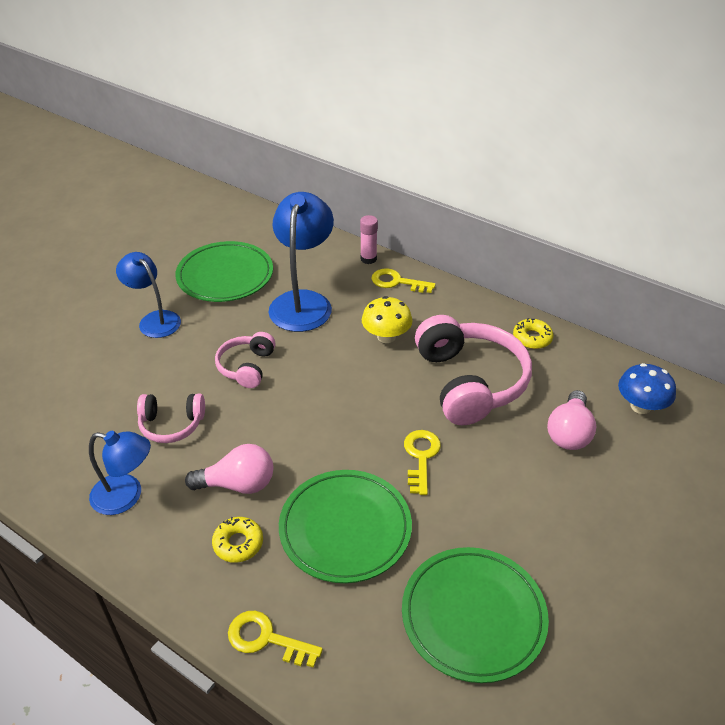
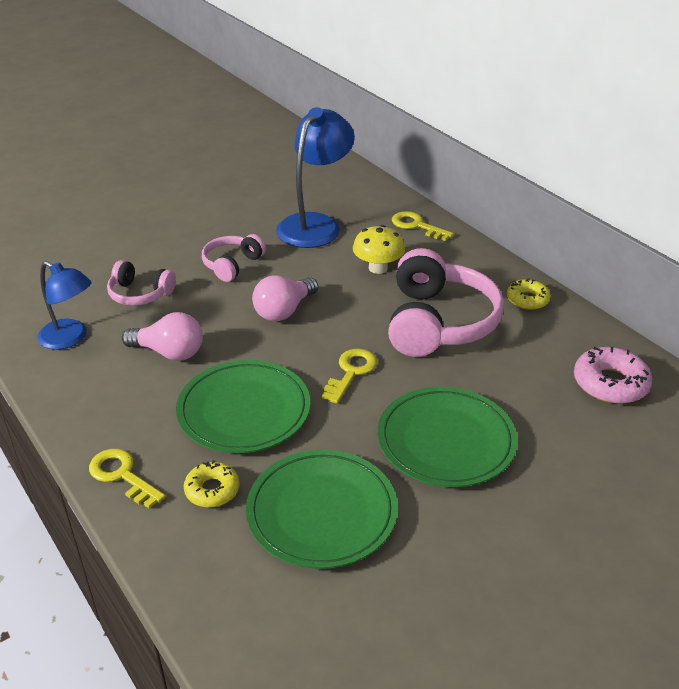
camera: 20 degrees right, 5 degrees down
(154, 320) = (173, 212): blue lamp -> none
(225, 275) = (256, 190): green plate -> green plate (446, 441)
(238, 543) = (142, 397): yellow donut -> yellow donut (212, 490)
(368, 259) = (400, 202): pink glue stick -> none
(569, 433) = (516, 388): pink light bulb -> pink light bulb (284, 311)
(640, 406) = (610, 383): blue mushroom -> pink donut

